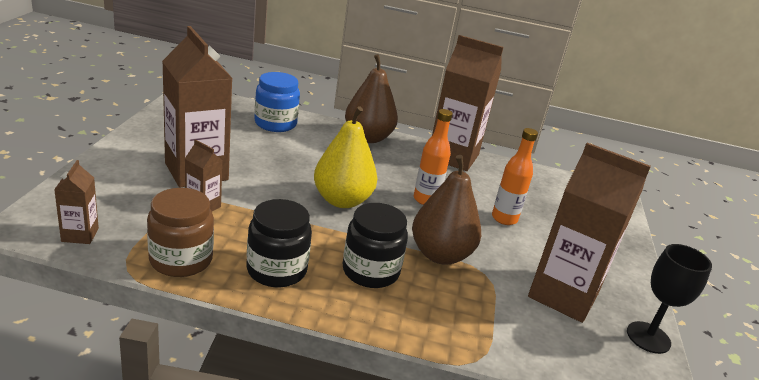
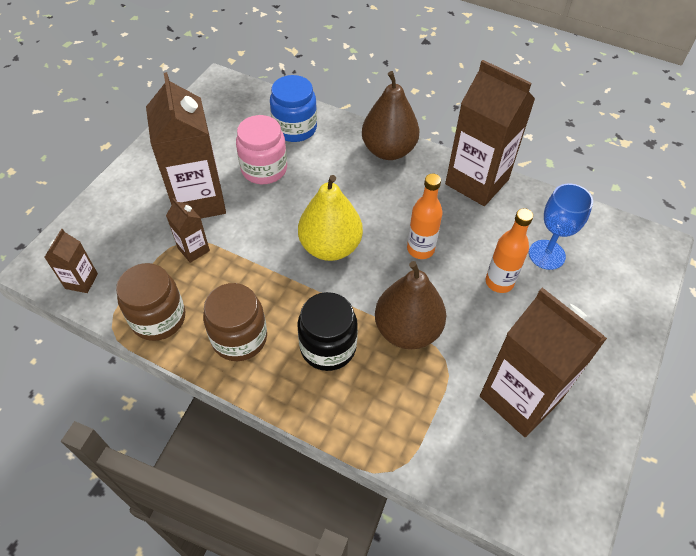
camera: 20 degrees right, 25 degrees up
(256, 150) = (264, 169): none -> pink jar
(276, 270) = (239, 338): black jar -> brown jar
(533, 200) = (546, 255): none -> blue goblet
(648, 337) = (592, 465): black goblet -> none

